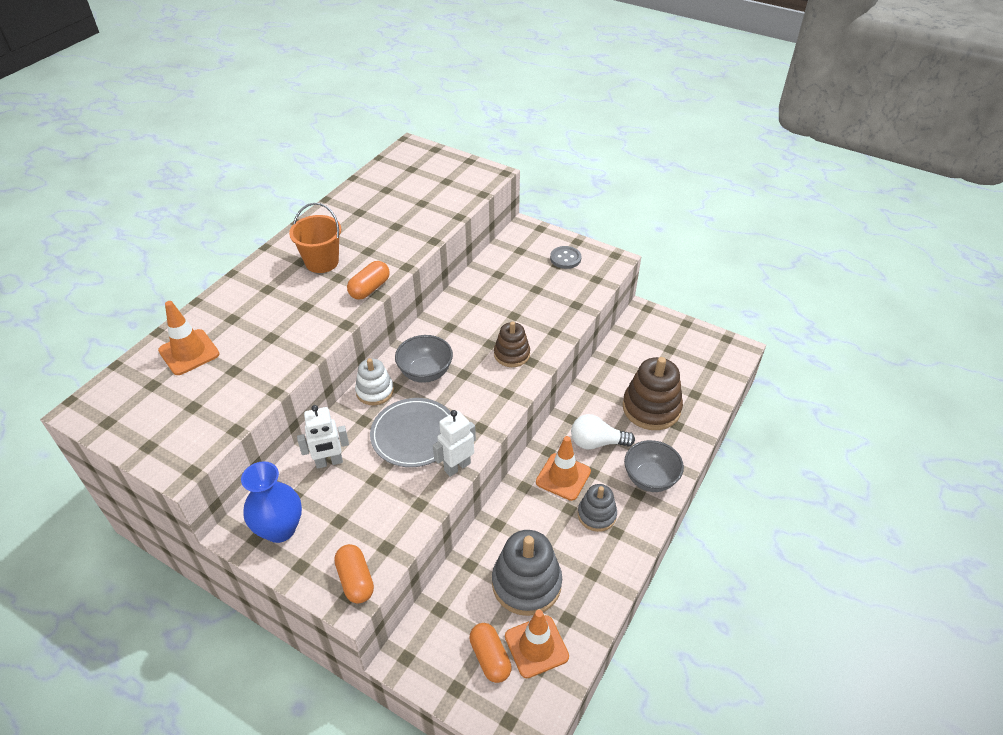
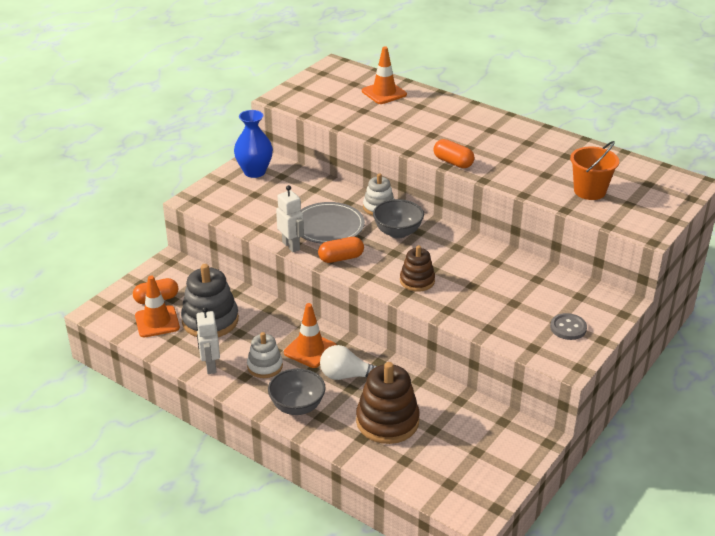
camera: 95 degrees right, 10 degrees down
(322, 262) = (489, 139): orange bucket -> orange bucket (589, 191)
(329, 462) = (308, 188): white robot -> white robot (210, 366)
(355, 580) = (204, 202): orange capsule -> orange capsule (341, 258)
(596, 442) = (346, 376): white light bulb -> white light bulb turned 90 degrees counterclockwise
(596, 515) = (265, 366): grey stacking toy -> white stacking toy

